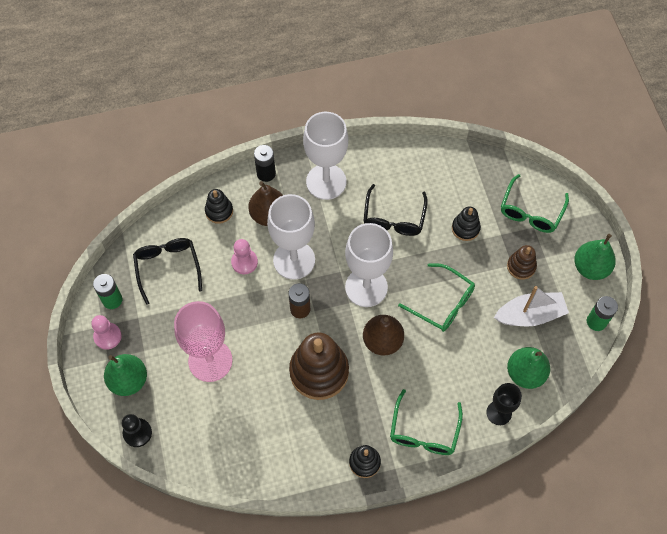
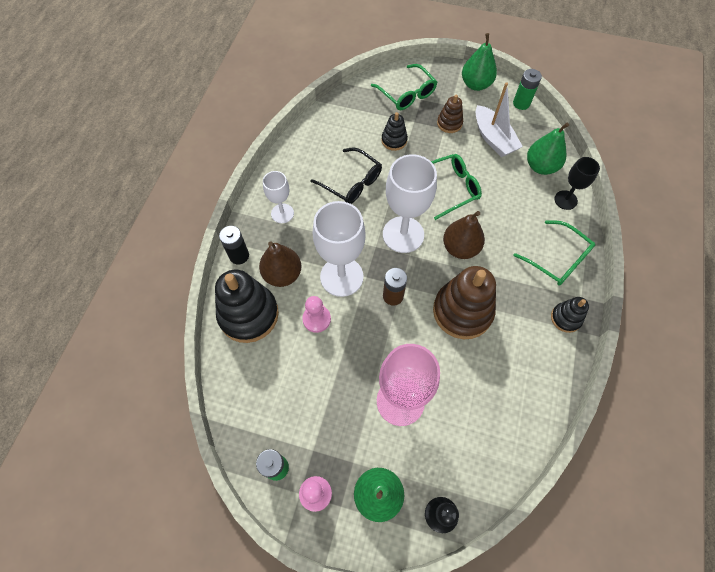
camera: 60 degrees left, 0 degrees up
(167, 267) = (276, 392): black glasses -> none
(219, 211) = (248, 314): black stacking toy -> black stacking toy, size x1.96
(326, 182) = (282, 213): white goblet -> white goblet, size x0.56
(530, 315) = (493, 138): white boat -> white boat turned 135 degrees clockwise

